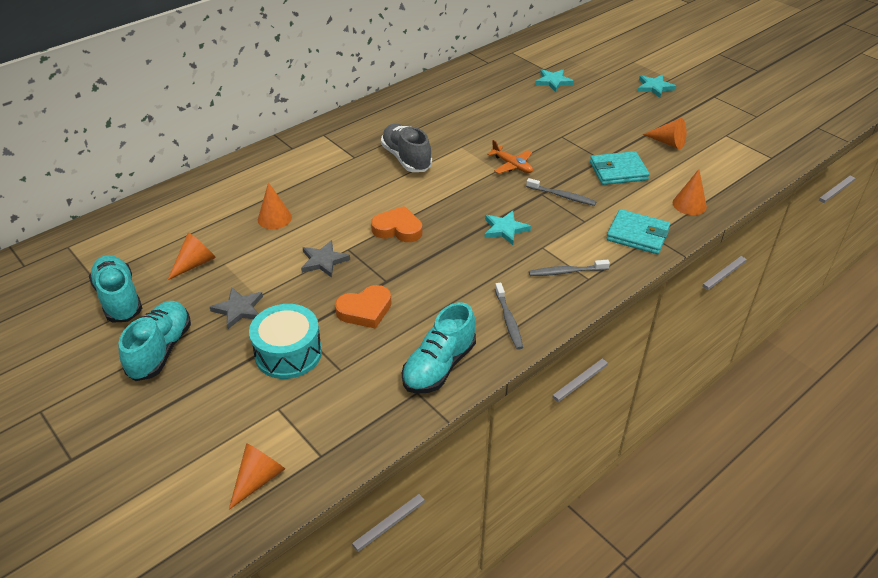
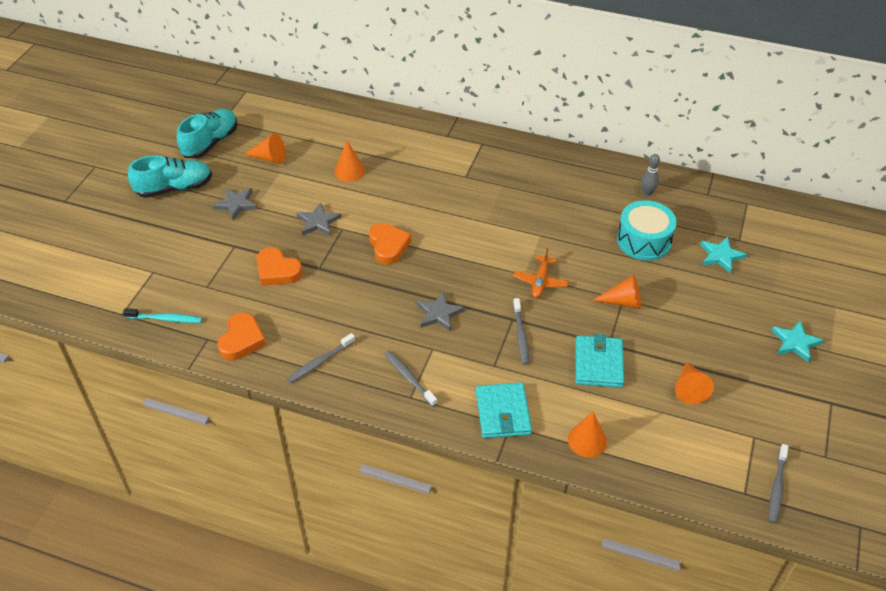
camera: 60 degrees right, 5 degrees up
(258, 479) = (87, 293): orange cone -> orange cone (623, 302)
(288, 353) = (207, 251): turquoise drum -> turquoise drum (644, 241)
(361, 418) = (165, 319): none -> turquoise toothbrush
(406, 158) = (490, 208): grey shoe -> none
(439, 366) = (242, 340): turquoise shoe -> orange heart
(462, 84) = (647, 193): none -> grey bowling pin
(505, 229) = (439, 314): turquoise star -> grey star
(618, 171) = (598, 364): turquoise wallet -> turquoise wallet turned 45 degrees clockwise
(773, 144) = (777, 487): none -> grey toothbrush

